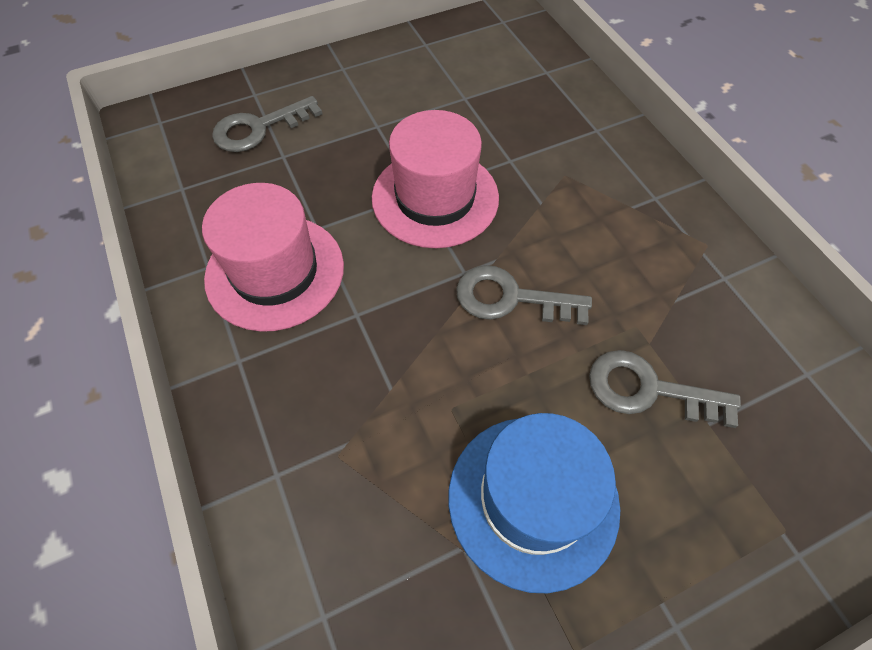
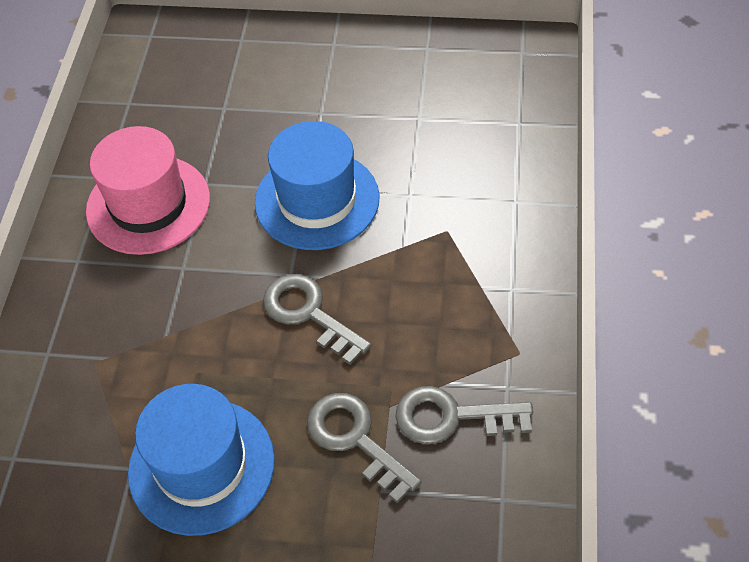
camera: 35 degrees right, 5 degrees down
(259, 128) = (222, 74): grey key -> grey key (452, 417)
(435, 198) = (317, 200): pink hat -> blue hat

